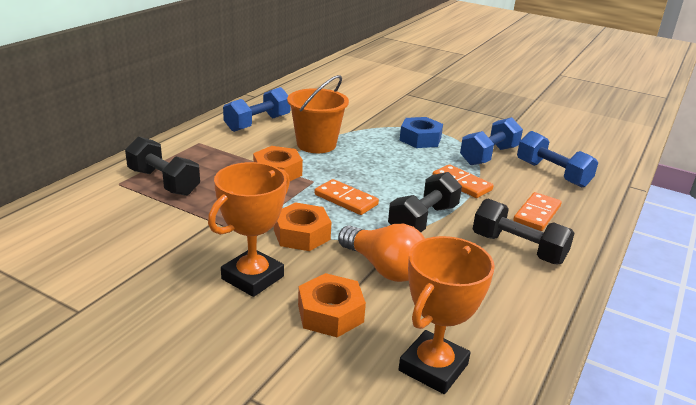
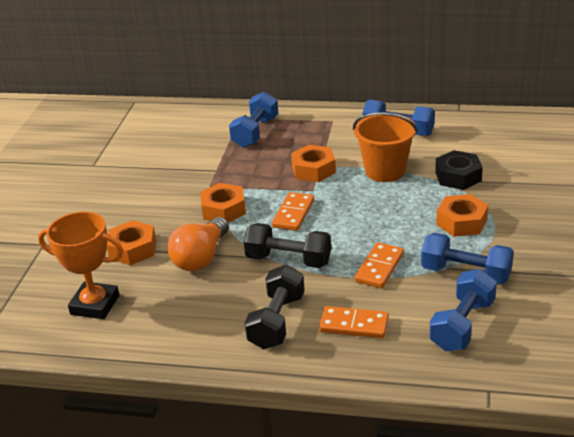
camera: 75 degrees right, 5 degrees up
(163, 182) = (255, 132): black dumbbell -> blue dumbbell
(252, 277) = (156, 208): orange trophy -> none
(355, 123) = (458, 176): none -> black nut
(420, 139) = (461, 222): blue nut -> orange nut

